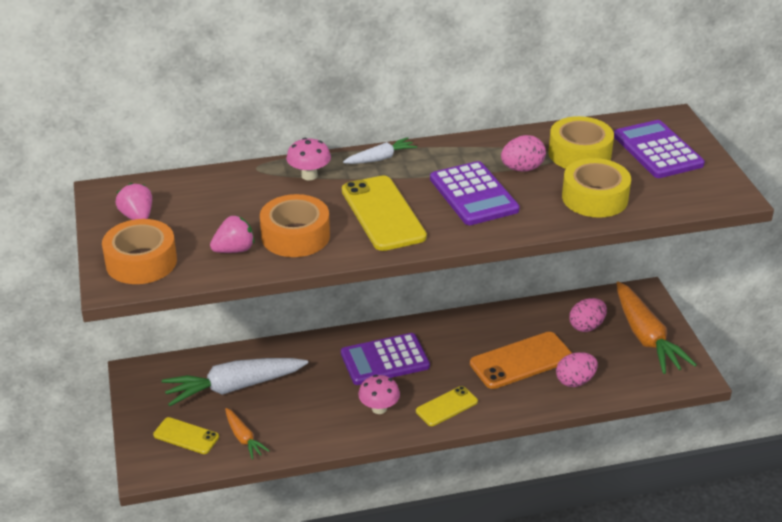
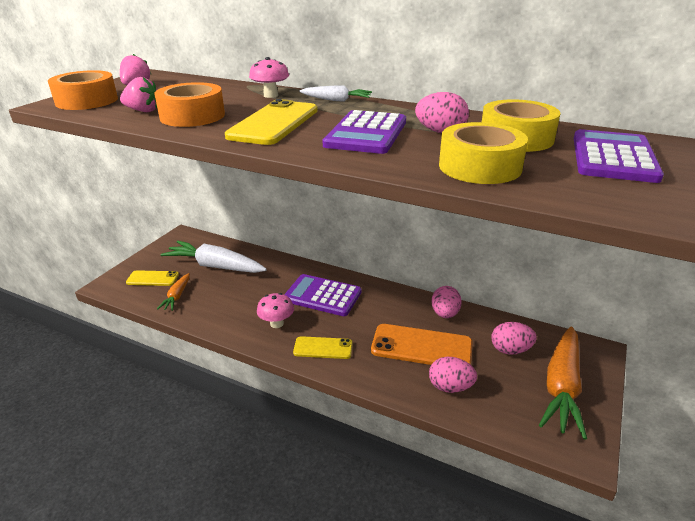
camera: 40 degrees right, 5 degrees down
(186, 436) = (152, 278): yellow phone -> yellow phone turned 60 degrees counterclockwise
(507, 321) = (445, 314): none -> pink egg

